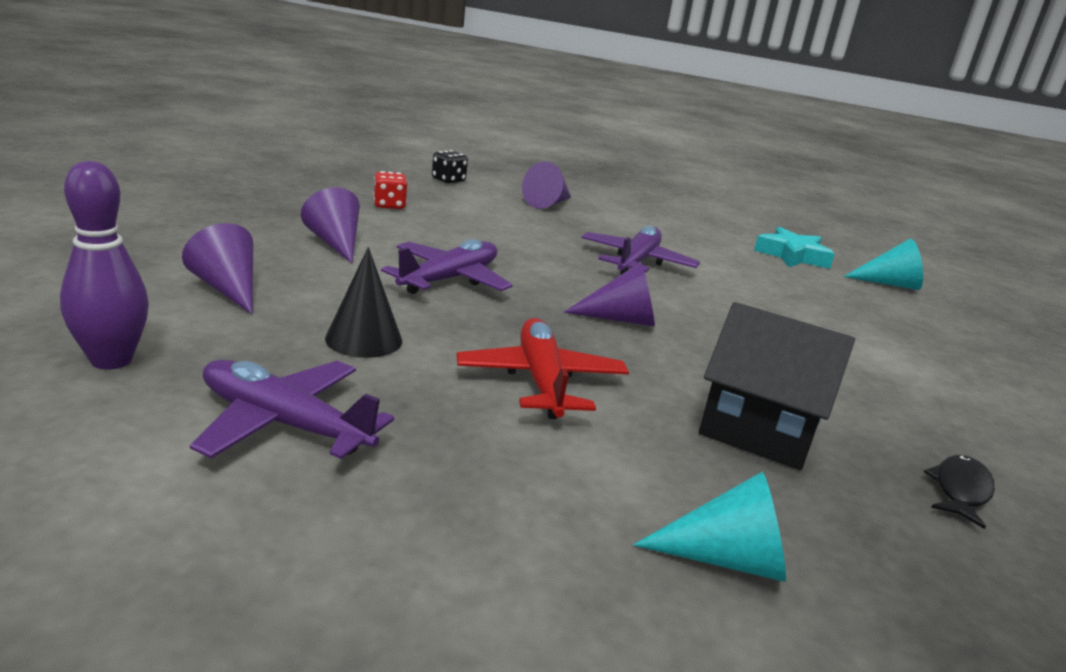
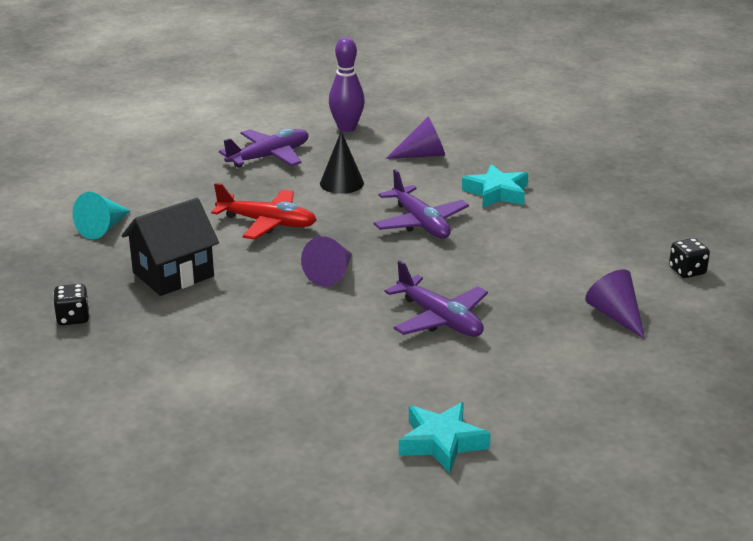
camera: 120 degrees right, 5 degrees up
(335, 243) = (497, 193): purple cone -> turquoise star
(389, 205) = (592, 226): red dice -> none
(889, 284) = (344, 484): turquoise cone -> none
(960, 490) = (73, 318): black fish -> black dice

